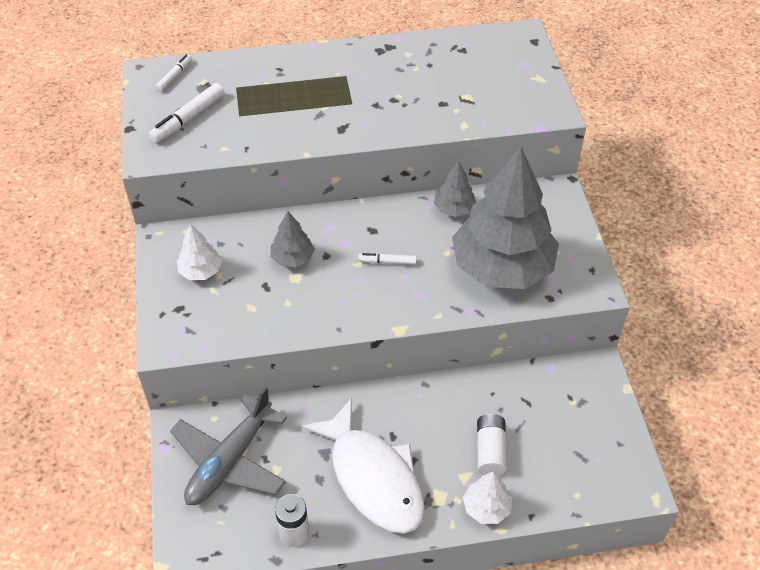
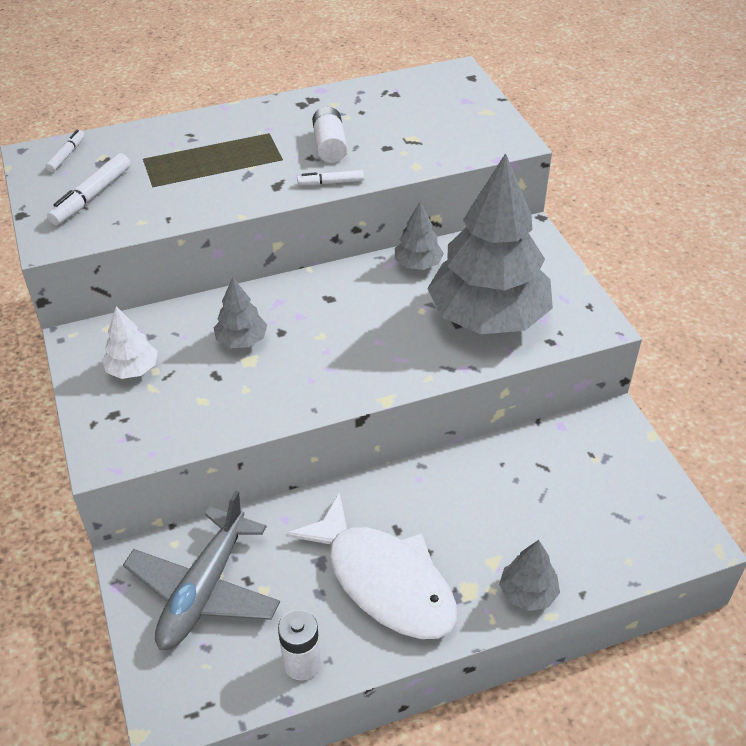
camera: 10 degrees left, 5 degrees down
(387, 262) = (355, 329): white marker -> white marker (331, 182)
(486, 508) = (527, 593): white tree -> grey tree
(490, 451) = (515, 528): white battery -> white battery (329, 146)

